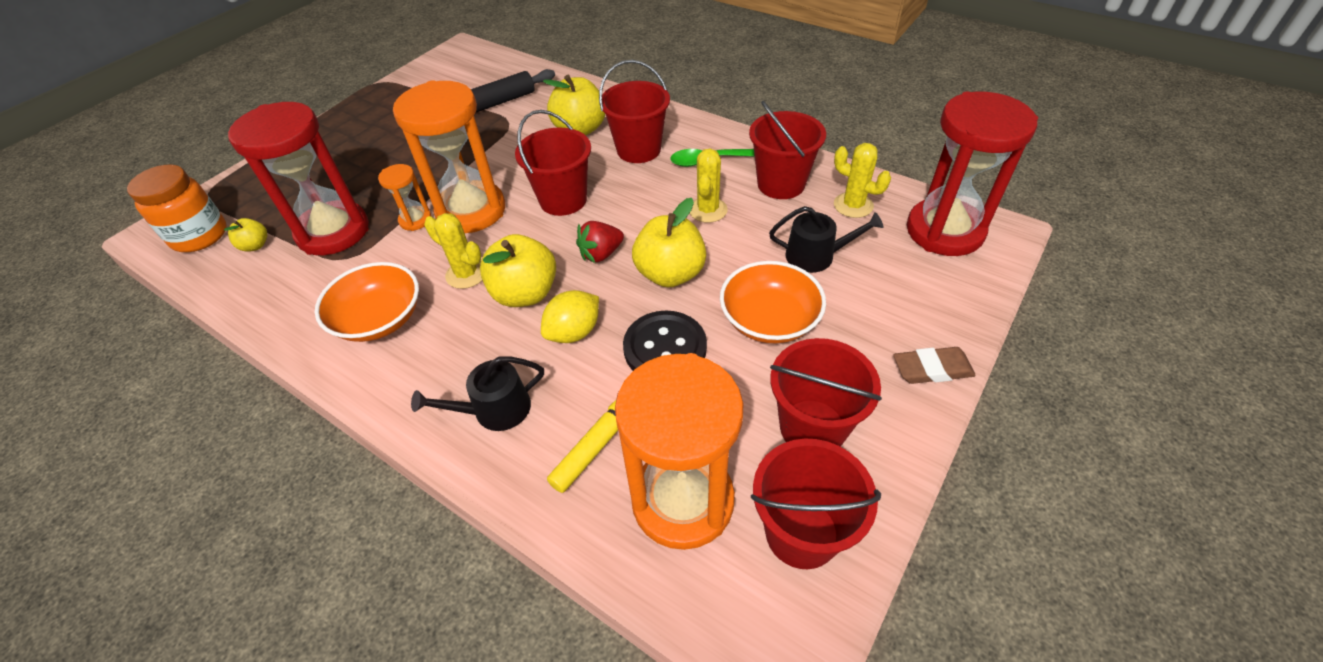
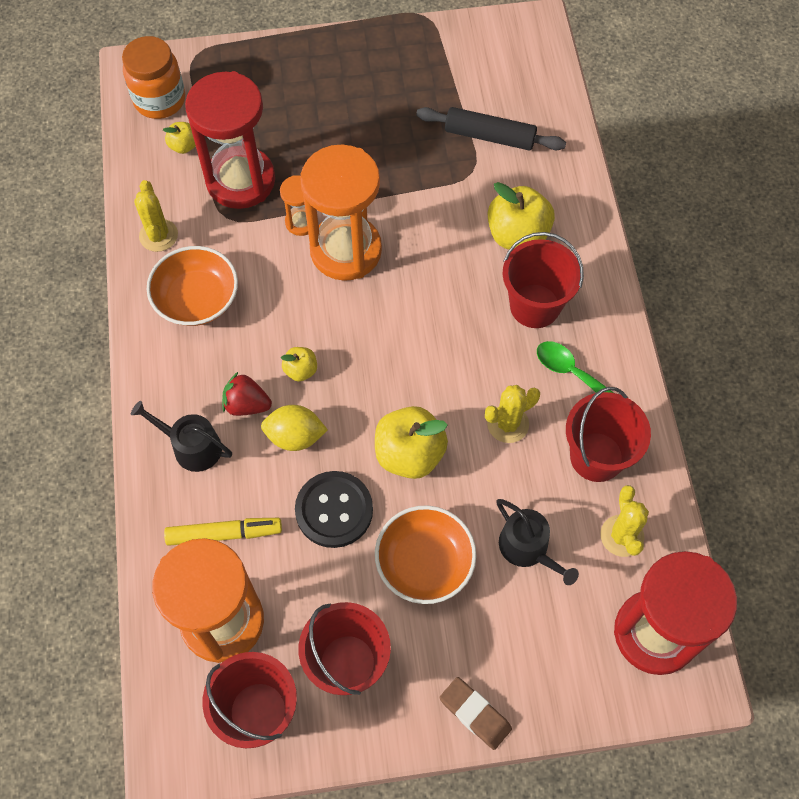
camera: 45 degrees right, 15 degrees up
(466, 274) = (283, 313): yellow cactus -> yellow cactus (158, 235)
(525, 293) = (301, 370): yellow apple -> yellow apple, size x0.51
(563, 200) = (418, 304): red bucket -> none
(601, 254) = (385, 386): red strawberry -> red strawberry (246, 404)

